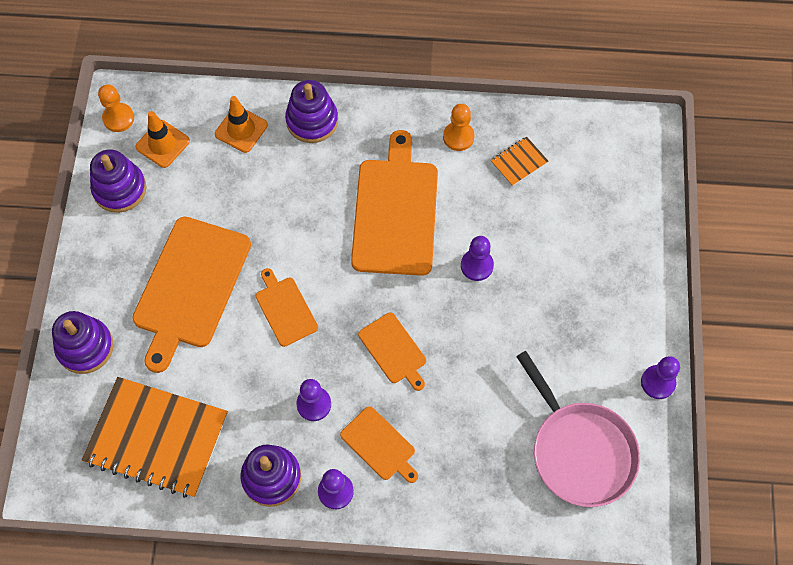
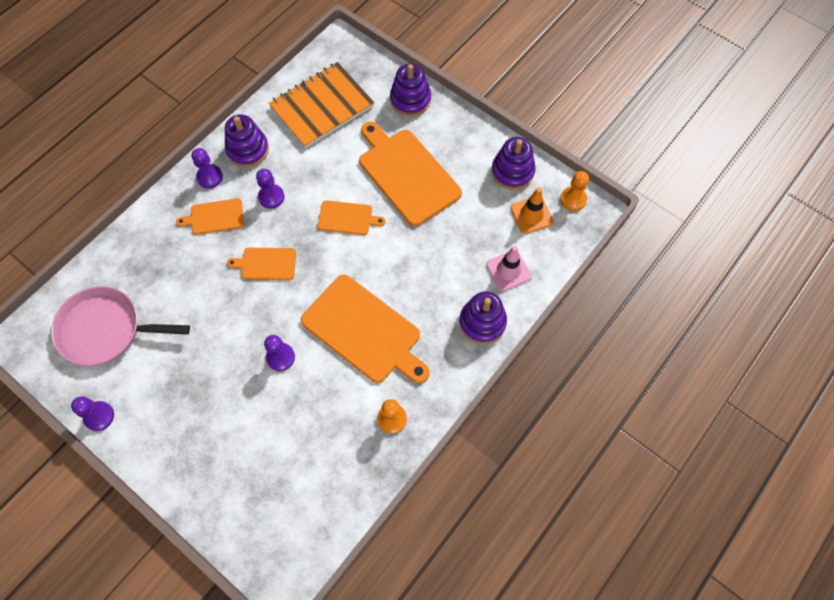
camera: 125 degrees right, 0 degrees up
(241, 129) = (508, 270): orange traffic cone -> pink traffic cone
(519, 162) = (336, 449): orange notebook -> none

